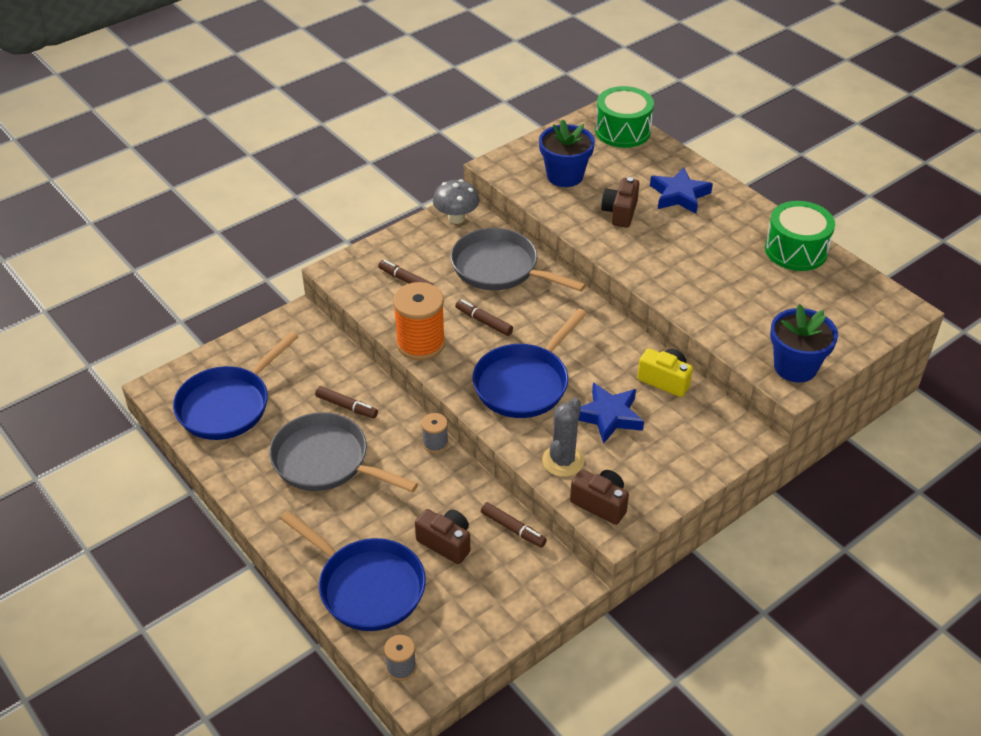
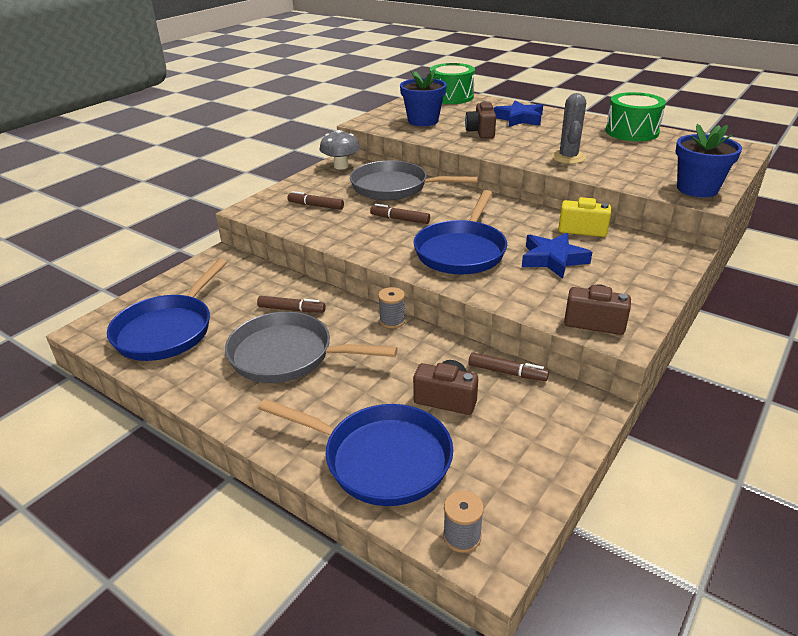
camera: 15 degrees left, 10 degrees down
(420, 343) = (350, 241): orange spool -> none
(563, 461) = (535, 297): grey cactus -> grey cactus (568, 157)

